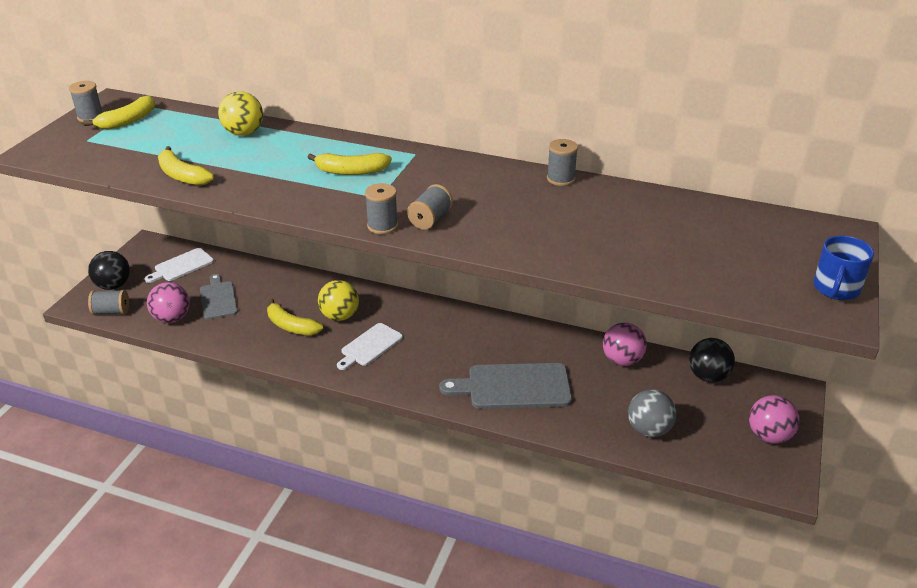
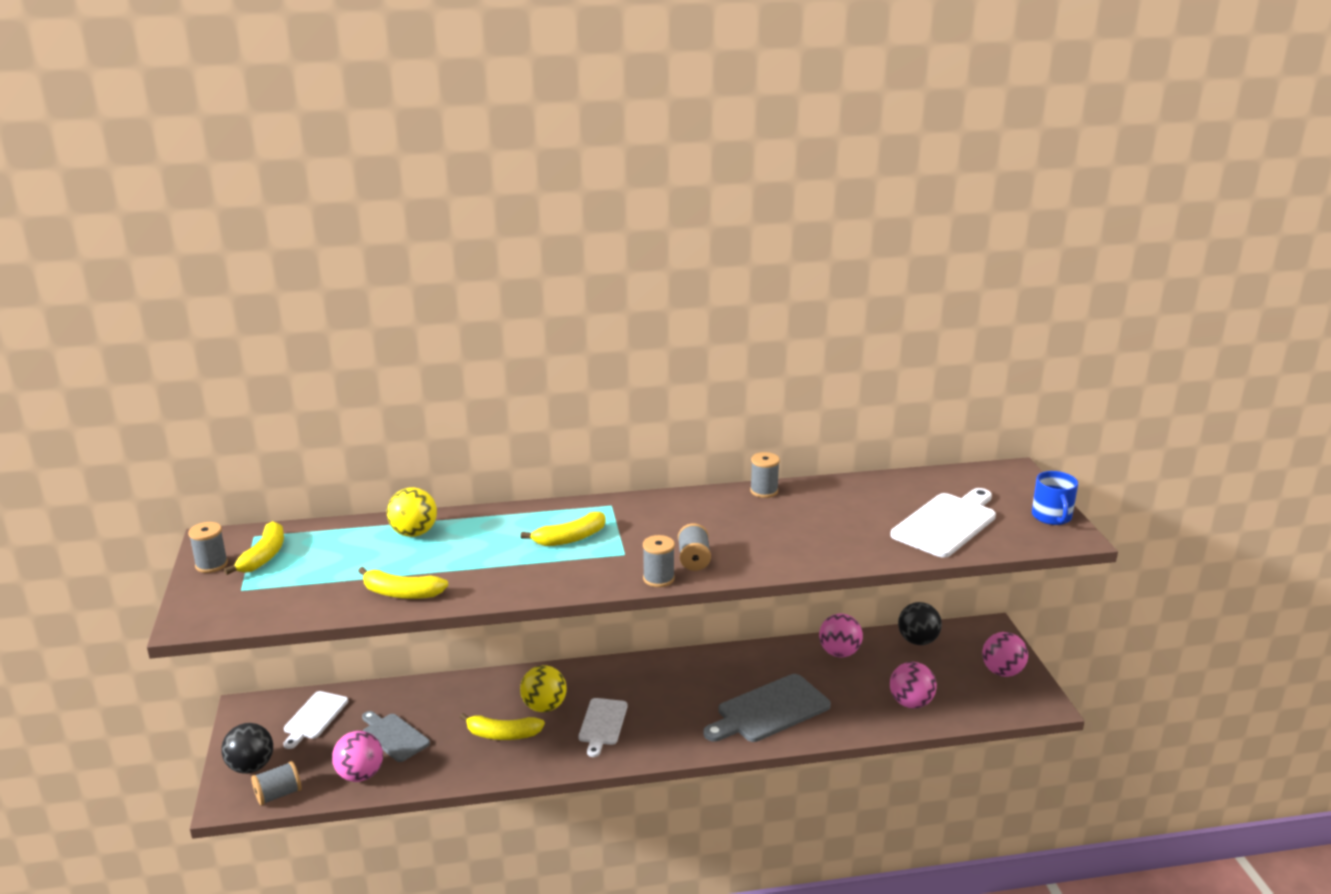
camera: 30 degrees left, 10 degrees down
(649, 430) = (910, 703): grey ball -> pink ball
(709, 260) = (947, 523): none -> white cutting board

